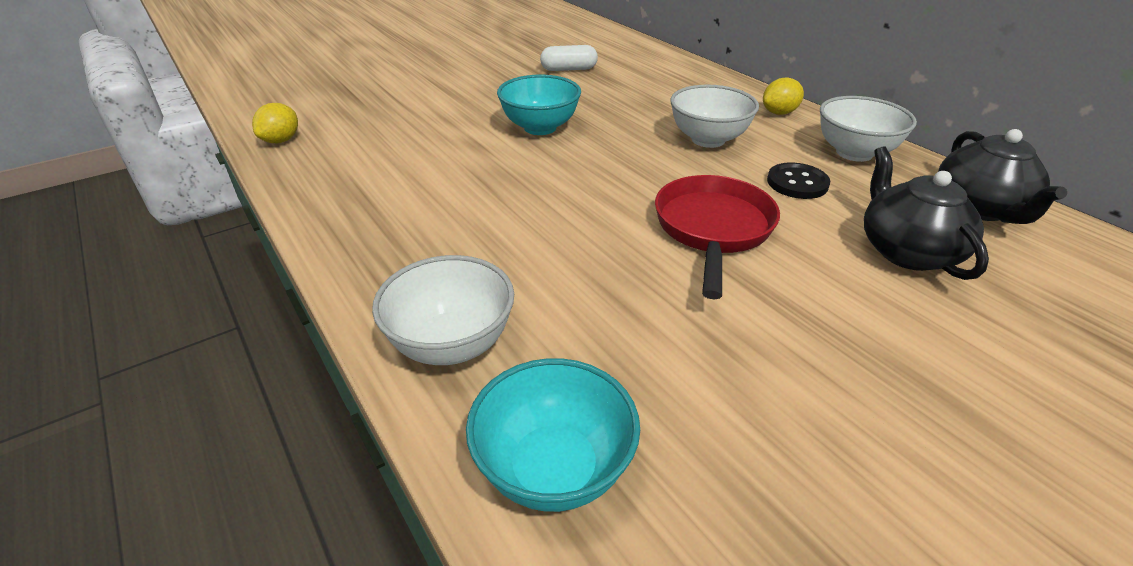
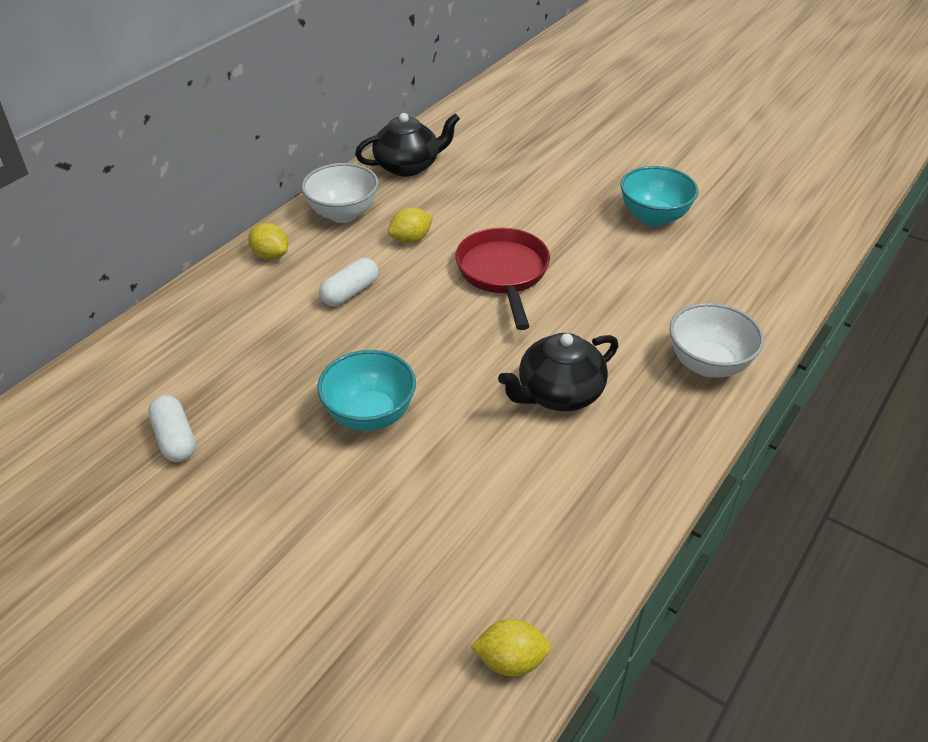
camera: 110 degrees left, 5 degrees up
(554, 469) = (753, 299): turquoise bowl -> turquoise bowl (653, 217)
(708, 139) = (350, 292): white bowl -> white capsule
(713, 229) = (503, 273): red pan -> red pan turned 90 degrees clockwise
(797, 183) = (411, 239): black button -> yellow lemon
(906, 251) = (481, 195): black teapot -> black teapot (558, 393)

